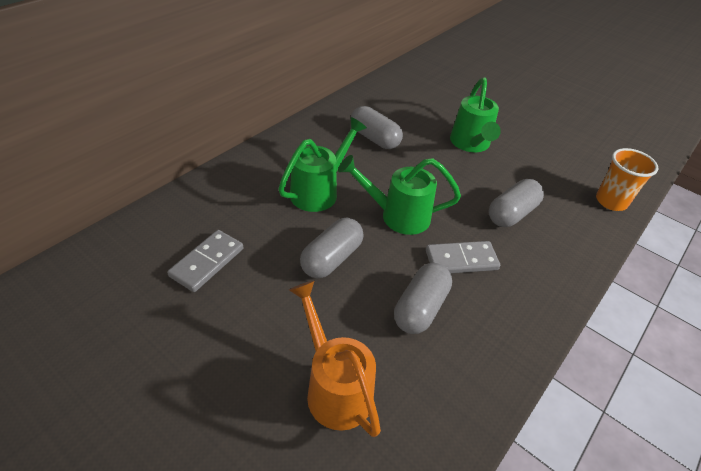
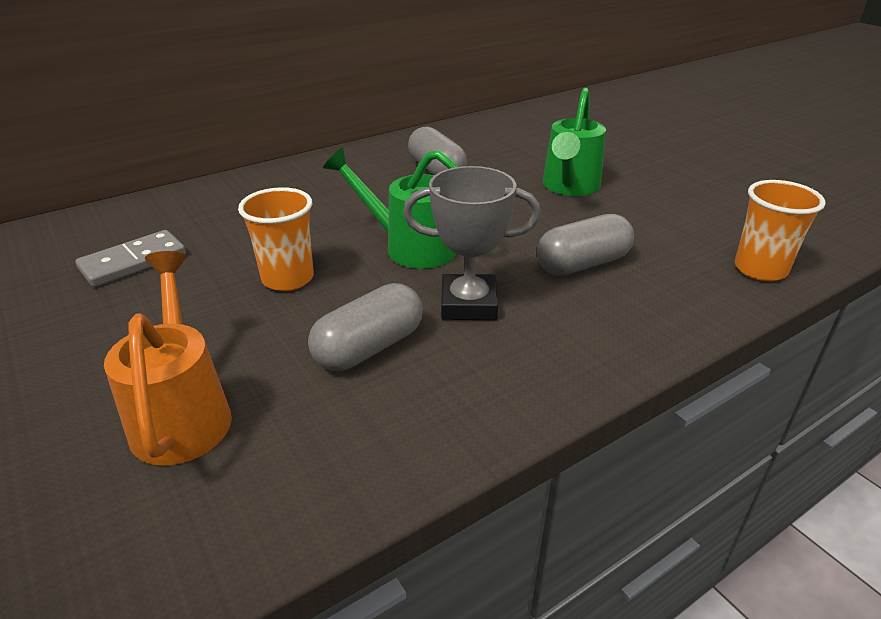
camera: 20 degrees right, 10 degrees down
(319, 191) = (324, 212): green watering can -> none
(331, 258) = (288, 278): grey capsule -> orange cup
(461, 260) = (468, 304): grey domino -> grey trophy

